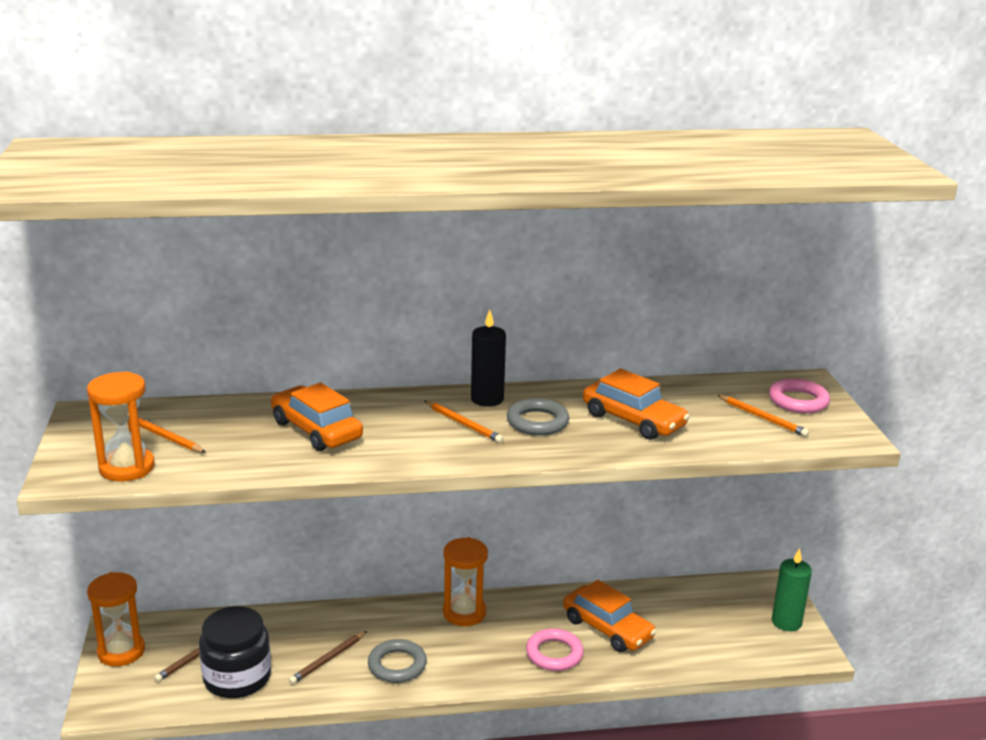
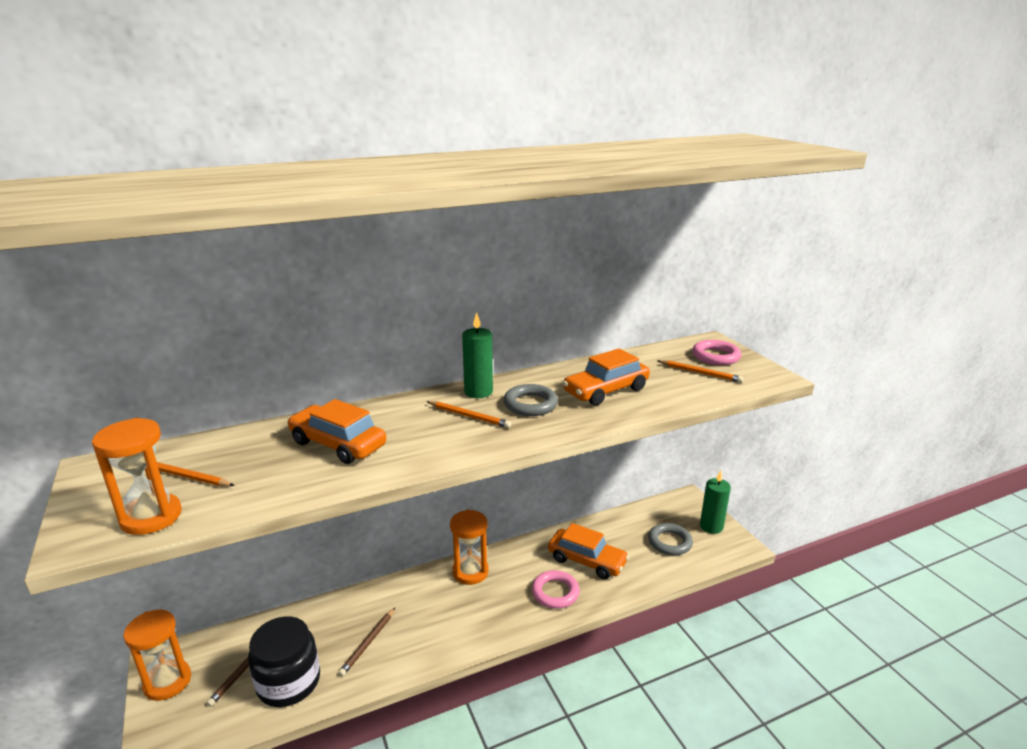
camera: 15 degrees left, 0 degrees up
(397, 665) = (430, 634): grey ring -> grey ring (669, 542)
(487, 399) = (478, 392): black candle -> green candle
(633, 420) = (605, 390): orange car -> orange car turned 120 degrees clockwise

